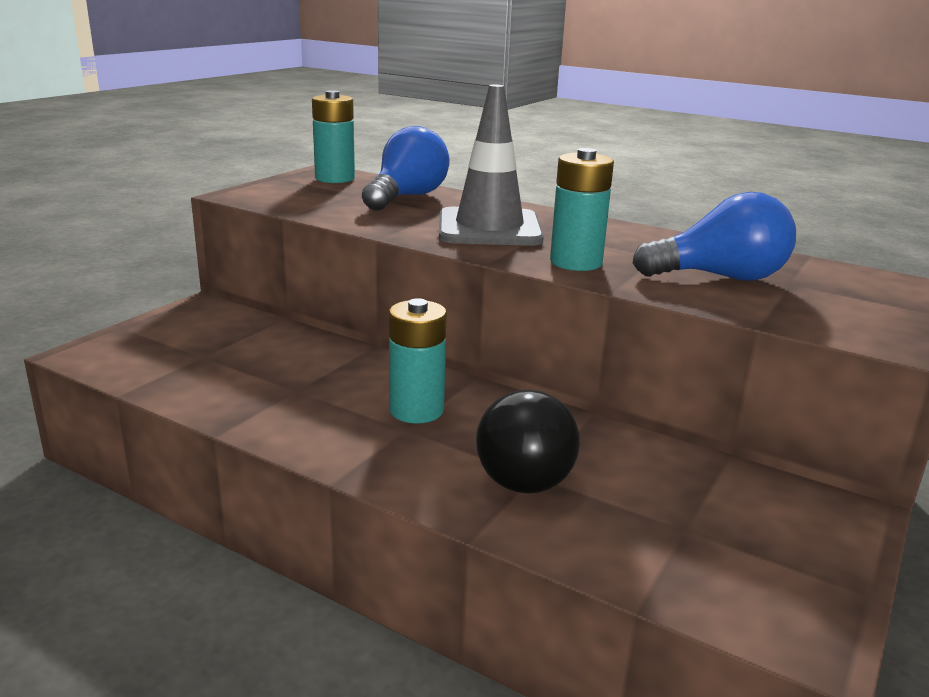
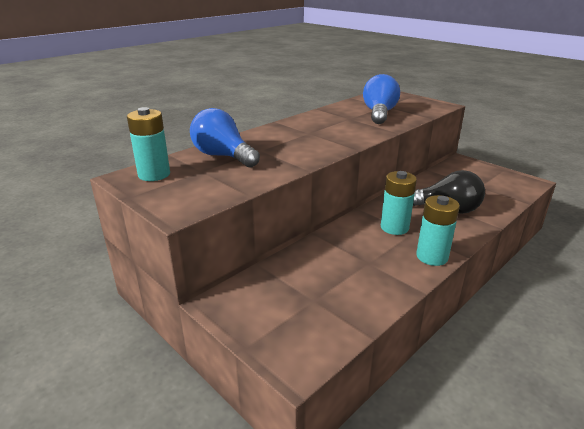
camera: 75 degrees left, 5 degrees up
(489, 228) = (299, 143): grey traffic cone -> none
(576, 262) = (359, 133): turquoise battery -> turquoise battery (432, 257)

